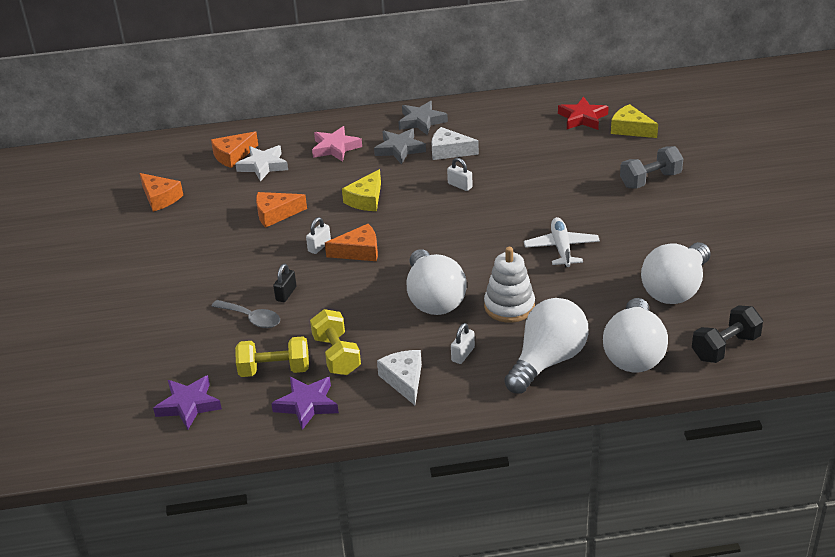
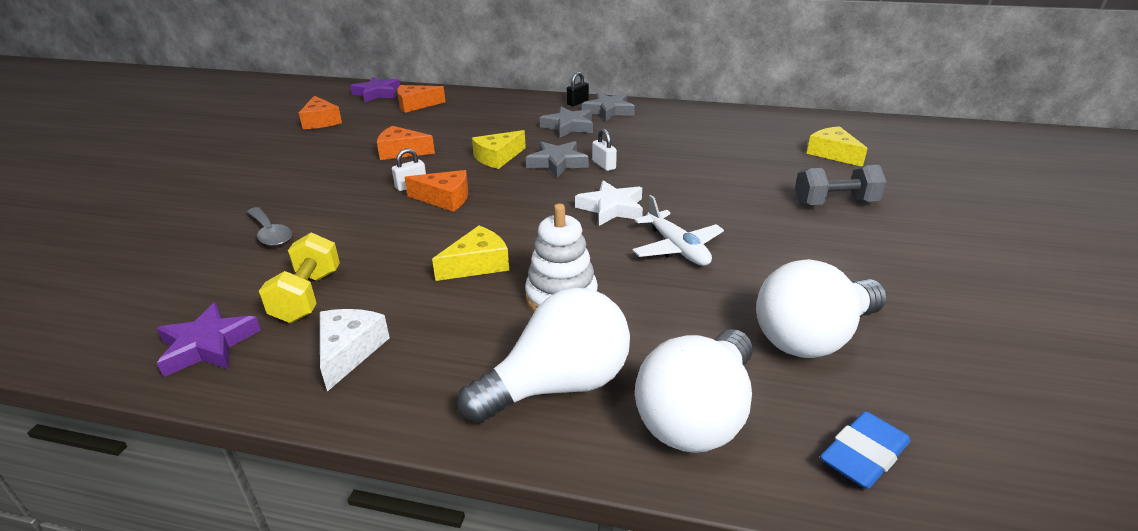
camera: 20 degrees right, 5 degrees down
(189, 405) = (95, 304): purple star -> purple star (377, 93)
(263, 166) = (432, 116): white star -> white star (612, 208)
(274, 370) = (226, 293): yellow dumbbell -> none
(286, 294) = (331, 219): black padlock -> black padlock (577, 102)
(335, 148) = (509, 115): pink star -> none
(421, 193) = (557, 163): none -> grey star
(433, 299) = (477, 264): white light bulb -> yellow cheese
(449, 151) = (616, 136): white cheese -> none
(463, 354) = (452, 340): white padlock -> none
(561, 248) = (677, 248): white plane -> white plane turned 135 degrees clockwise
(582, 118) = (781, 136): red star -> none
(725, 347) = (864, 455): black dumbbell -> blue eraser

